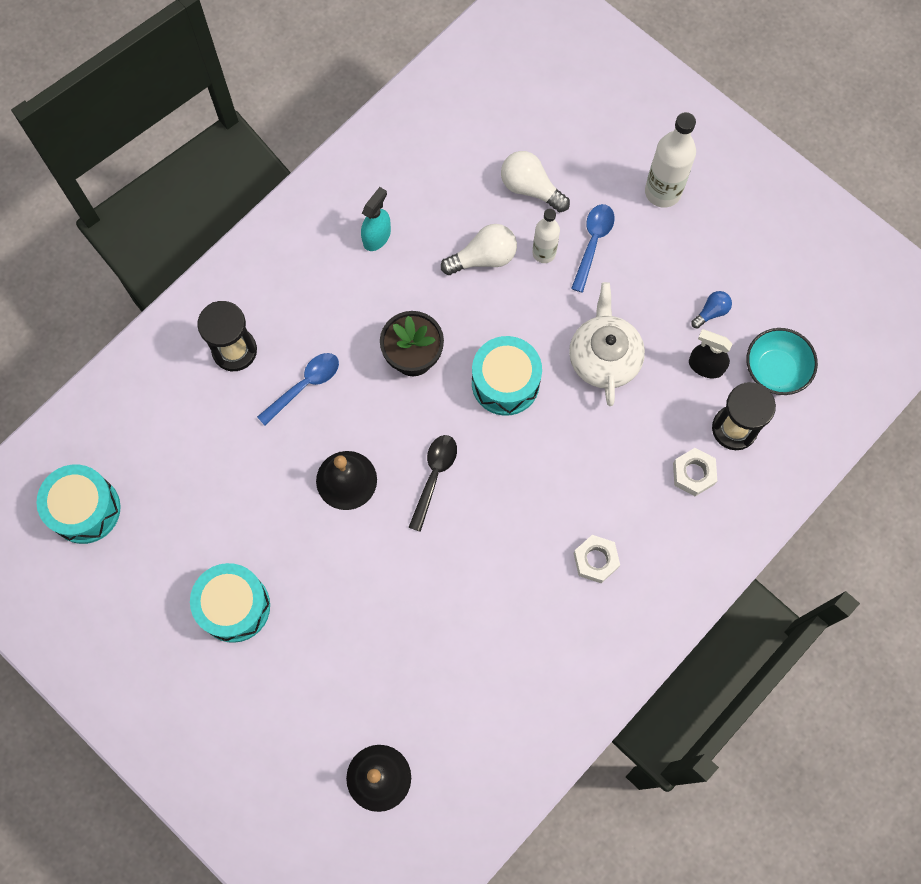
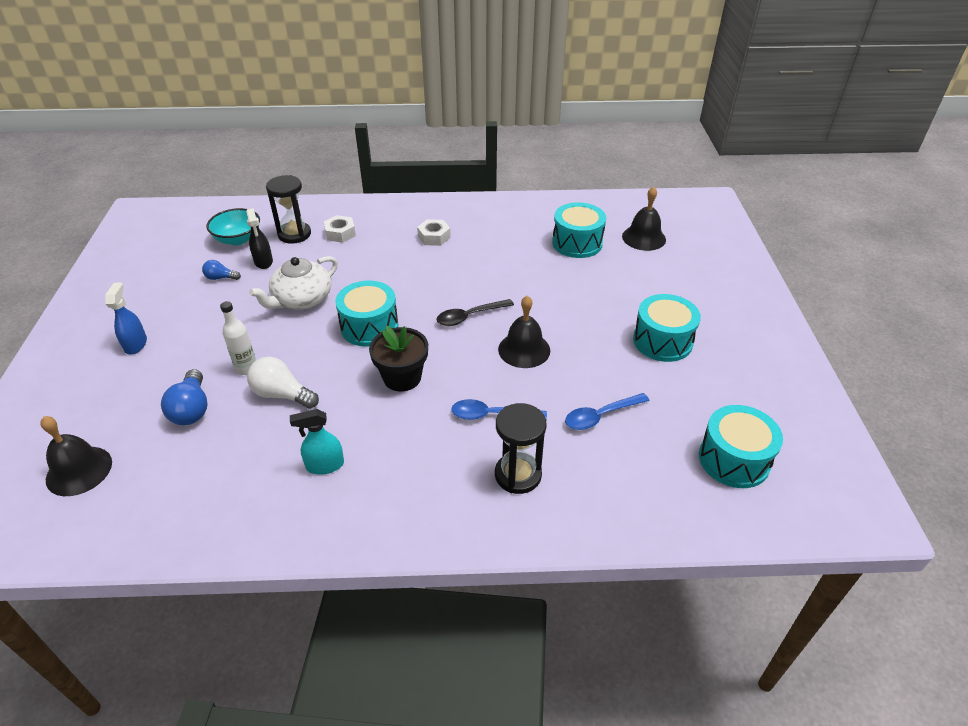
camera: 135 degrees left, 30 degrees down
(440, 695) = (577, 243): none -> turquoise drum
(530, 188) = (192, 409): white light bulb -> blue light bulb
(532, 89) = (79, 470): none -> black bell
(593, 243) = (214, 351): blue spoon -> blue spoon (601, 416)
(662, 192) = (135, 344): white bottle -> blue spray bottle

